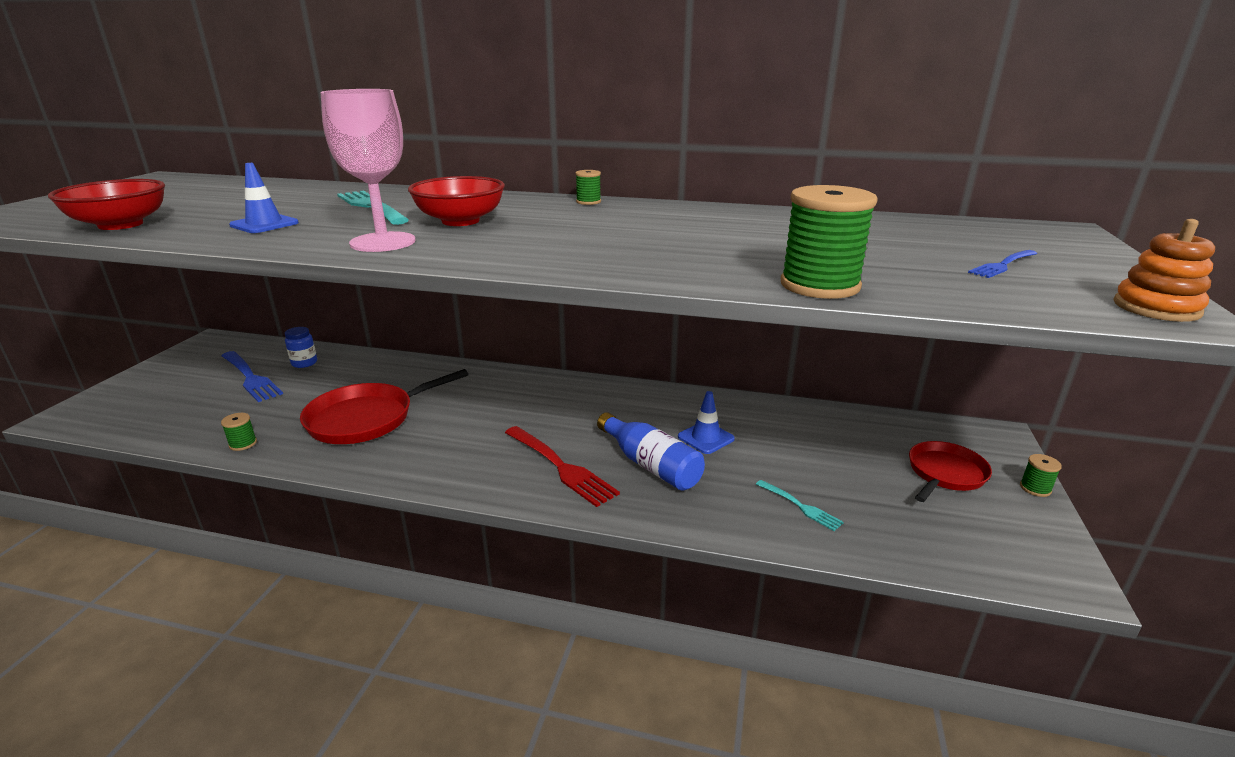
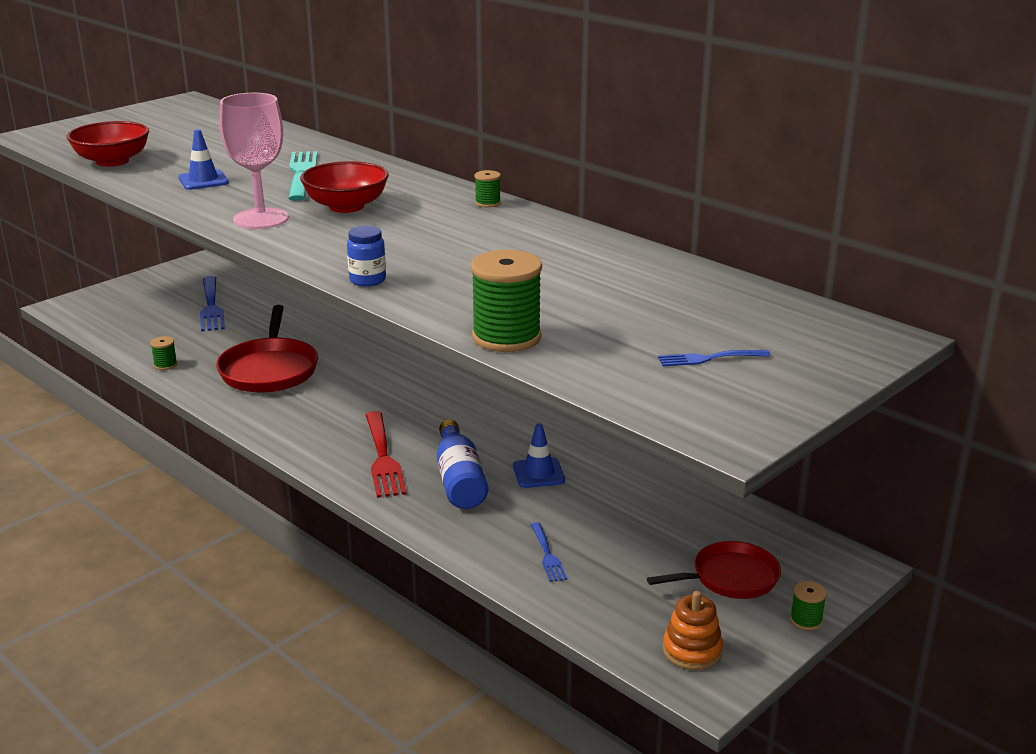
camera: 30 degrees right, 0 degrees up
(304, 363) = (263, 303): blue jar -> blue jar (367, 280)
(366, 419) = (269, 370): red pan -> red pan turned 90 degrees counterclockwise
(800, 506) = (547, 554): turquoise fork -> blue fork
(1156, 308) = (732, 426): orange stacking toy -> orange stacking toy (692, 650)

